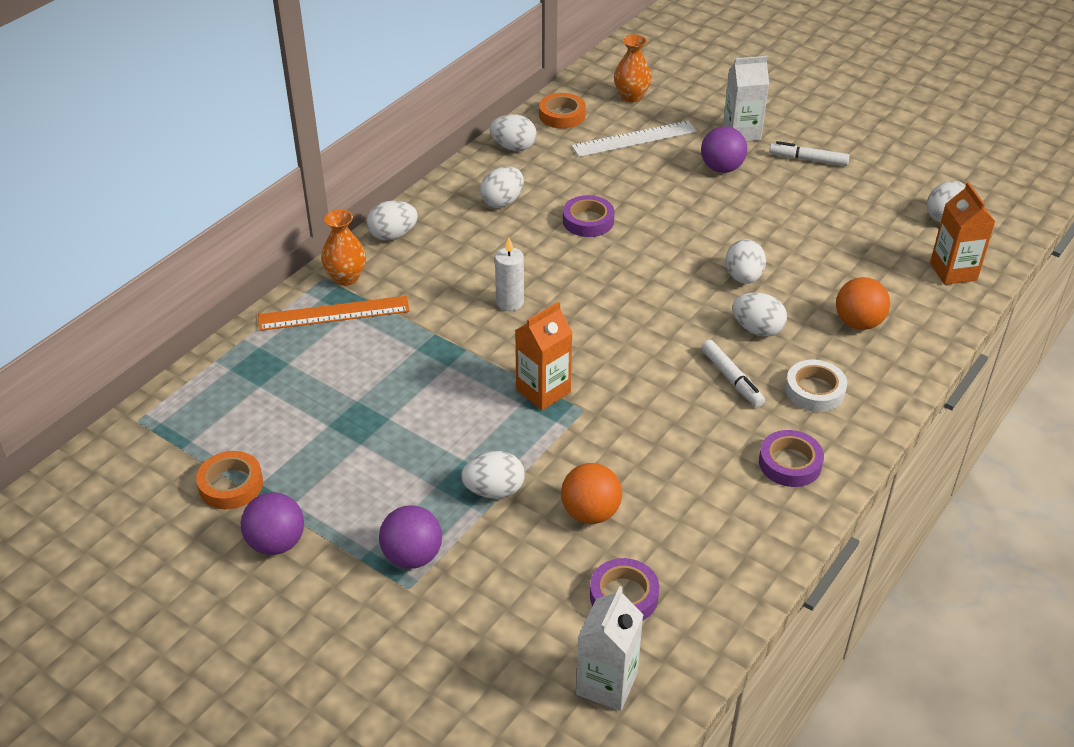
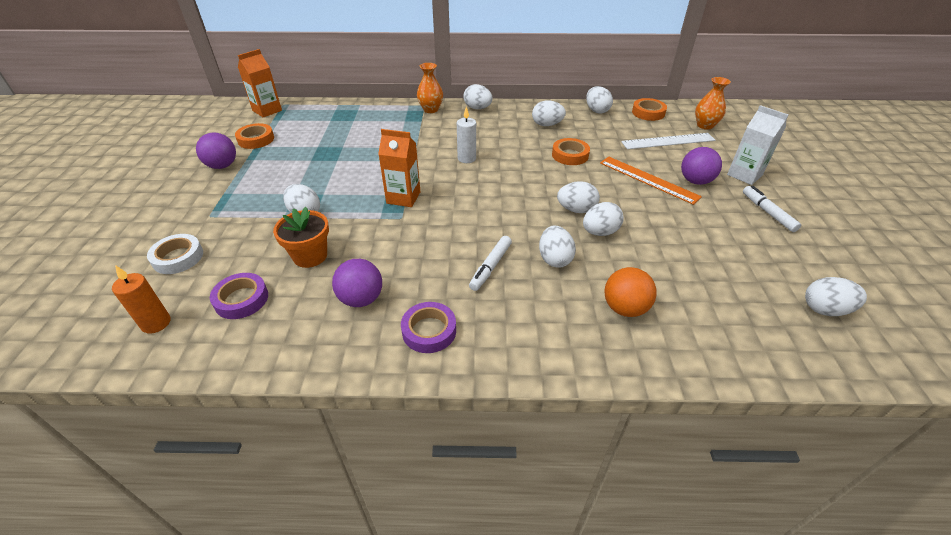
camera: 55 degrees right, 0 degrees up
(334, 313) = (401, 117): orange ruler -> orange ruler (648, 179)
(412, 556) = (234, 207): purple ball -> purple ball (361, 299)
(588, 221) = (570, 155): purple tape -> orange tape
(590, 513) = (310, 256): orange ball -> orange flower pot
(606, 684) = (156, 323): white carton -> orange candle
(634, 139) = (668, 141): white ruler -> white ruler turned 45 degrees counterclockwise
(693, 273) = (576, 210): none -> white egg
(814, 390) = (521, 313): white tape -> white tape (178, 257)
(953, 271) = (764, 343): orange carton -> orange carton (267, 110)

